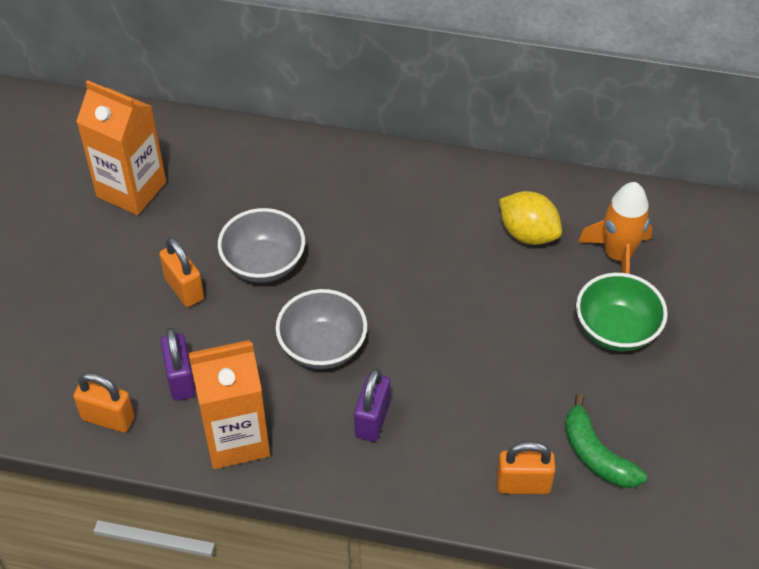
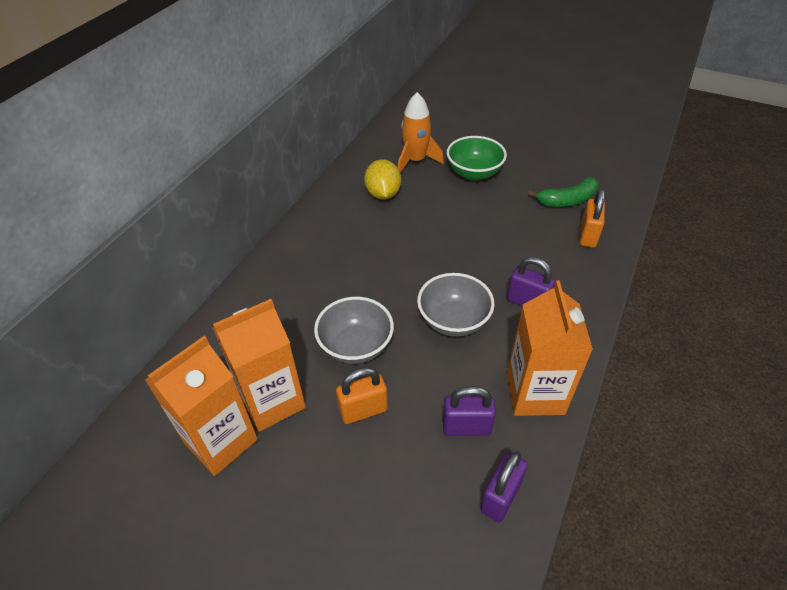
camera: 75 degrees left, 5 degrees down
(108, 418) = (500, 497): orange padlock -> purple padlock
(181, 213) = (272, 401): none -> orange carton
(528, 233) = (383, 194): yellow lemon -> yellow lemon turned 60 degrees counterclockwise

